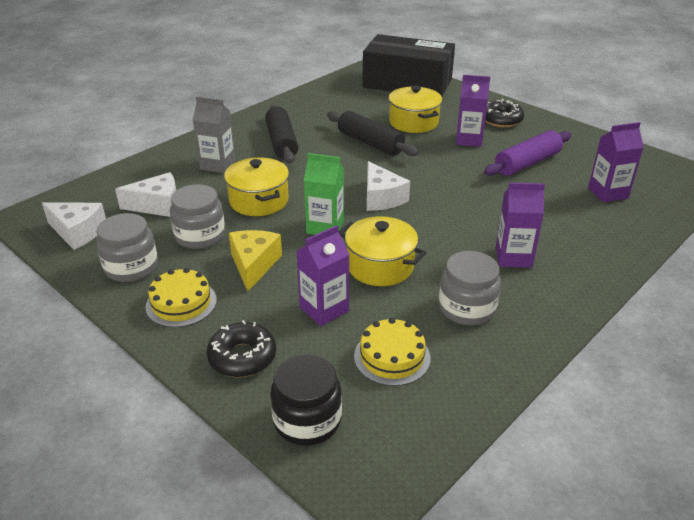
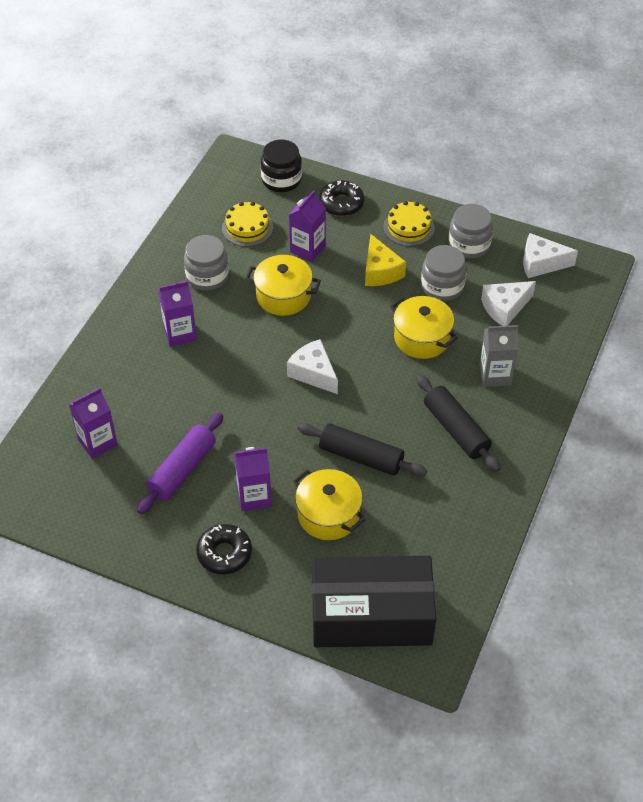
camera: 160 degrees right, 15 degrees up
(325, 227) = (346, 323): green carton -> none

